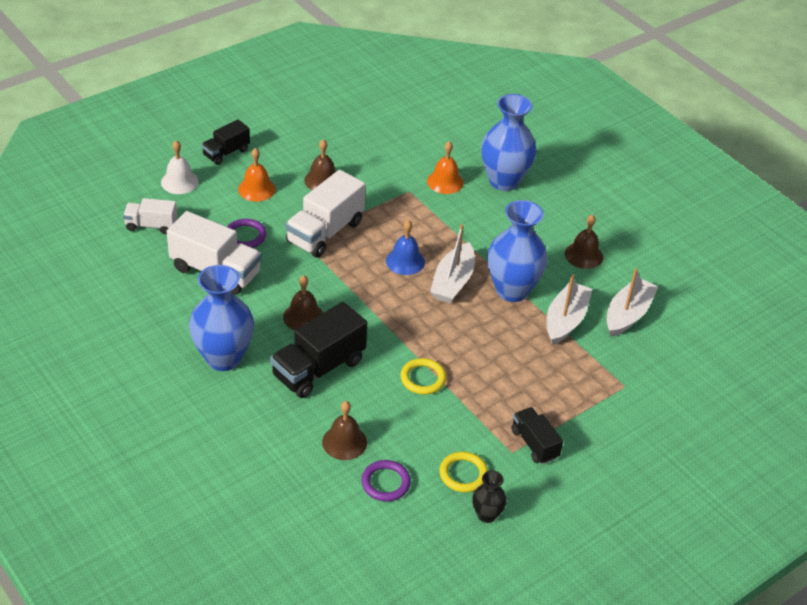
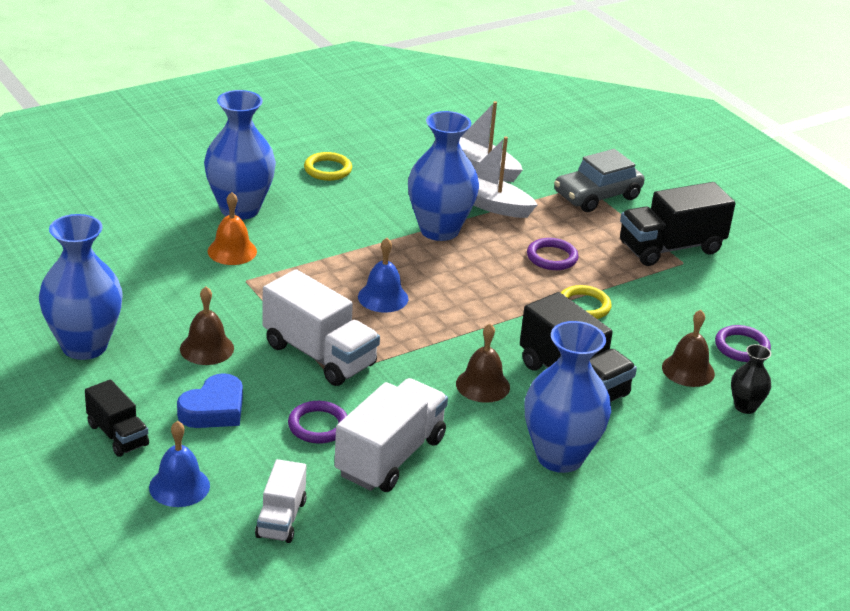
camera: 85 degrees left, 10 degrees down
(179, 182) = (179, 486): white bell -> blue bell
(256, 189) = (214, 409): orange bell -> blue heart
(315, 129) = (84, 346): none -> blue vase
(453, 282) = (422, 267): white boat -> none
(463, 474) = (719, 296): yellow ring -> yellow ring (328, 169)
(486, 515) = (770, 288): black vase -> black vase (745, 407)
(492, 360) = (552, 257): none -> purple ring
(534, 444) = (670, 248): black truck -> black truck, size x1.72
(583, 255) = (383, 177): brown bell -> none
(609, 394) = (597, 196): none -> grey car

